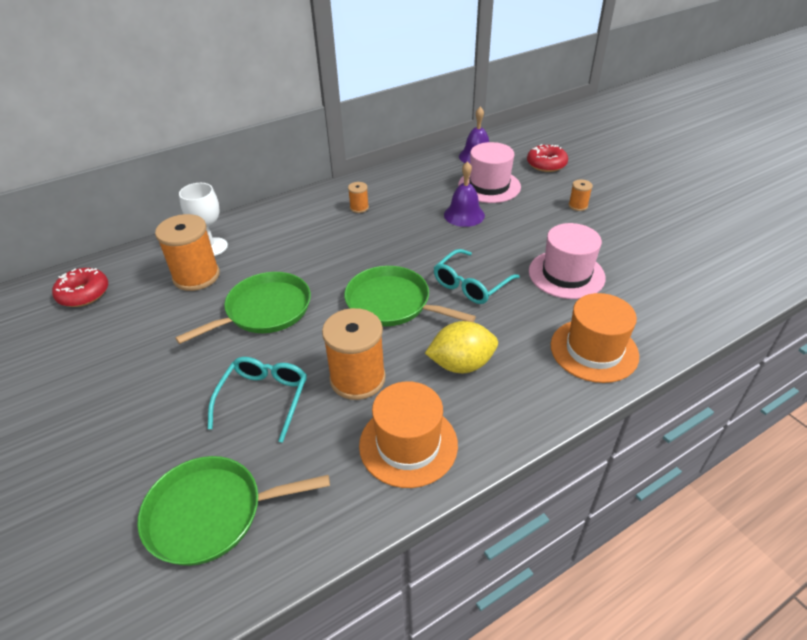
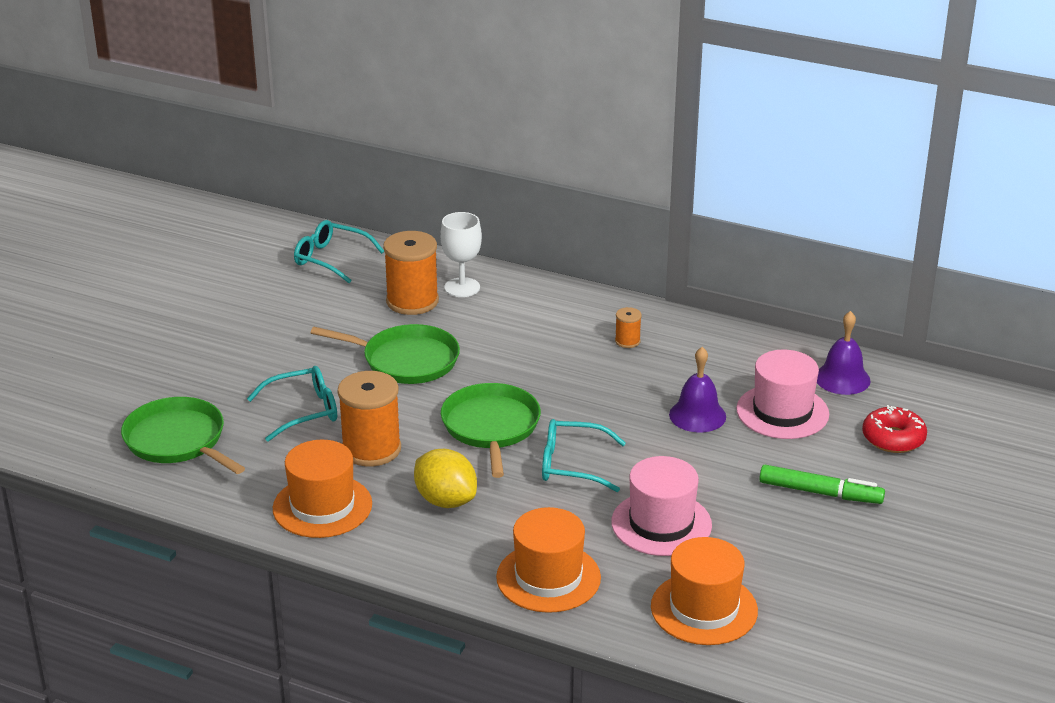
camera: 55 degrees right, 10 degrees down
(84, 294) = (331, 259): red donut -> turquoise glasses
(578, 206) = (819, 492): orange spool -> green marker
(669, 294) = (704, 609): none -> orange hat

